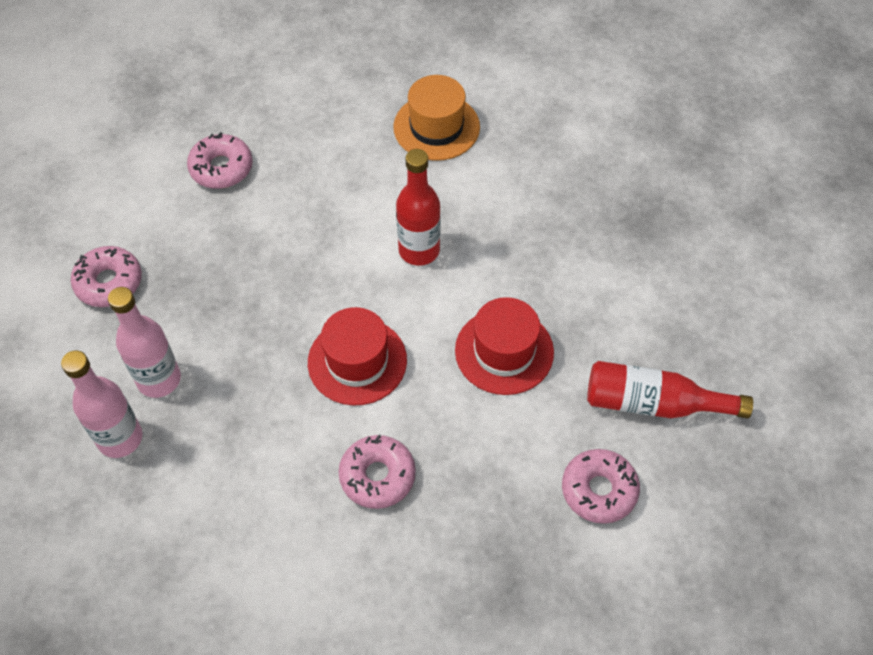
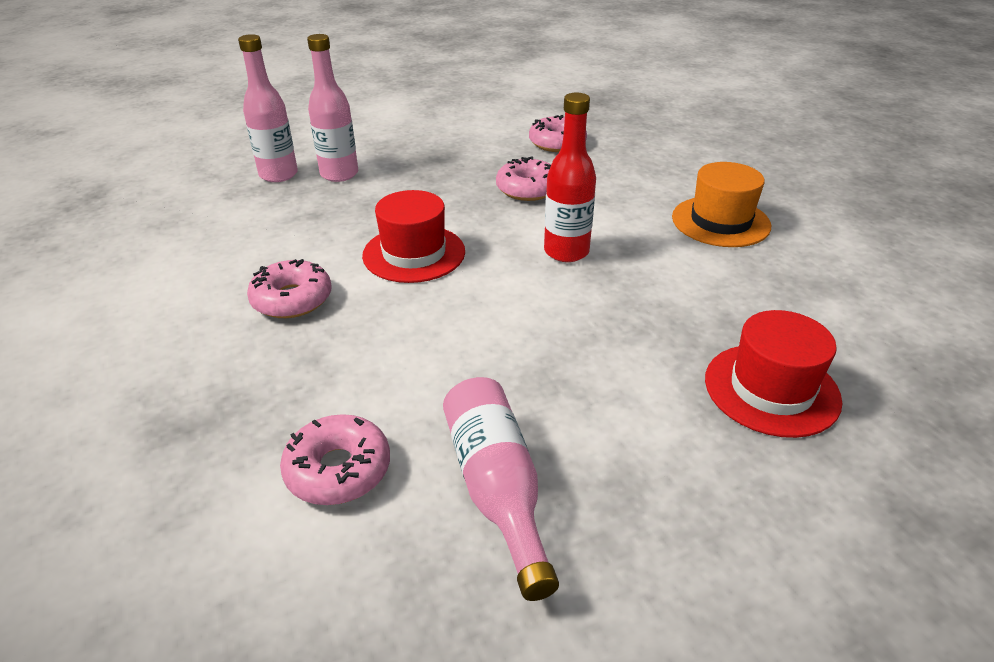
camera: 65 degrees right, 20 degrees down
(109, 282) = (413, 134): pink donut -> pink donut (528, 189)
(504, 351) = (487, 338): red hat -> red hat (771, 389)
(653, 403) = (497, 488): red bottle -> pink bottle

